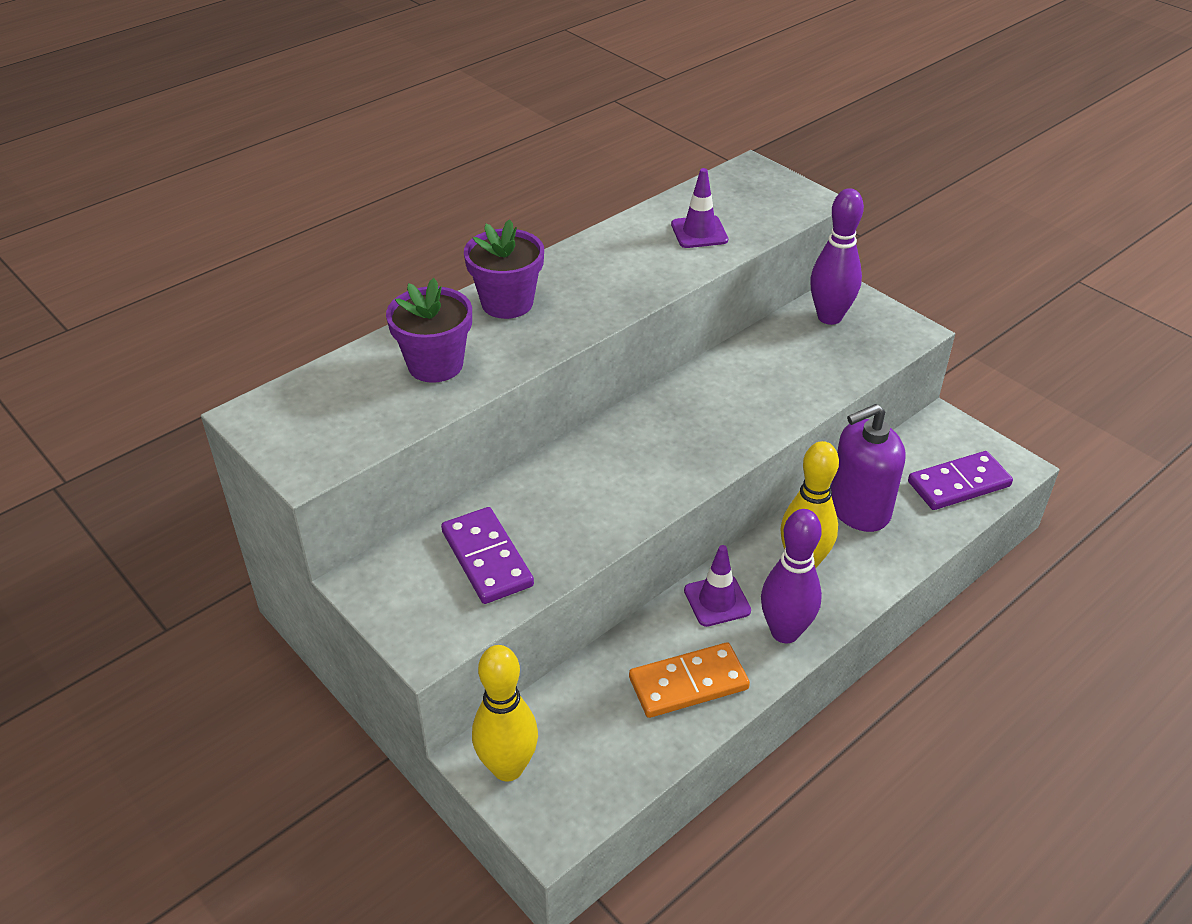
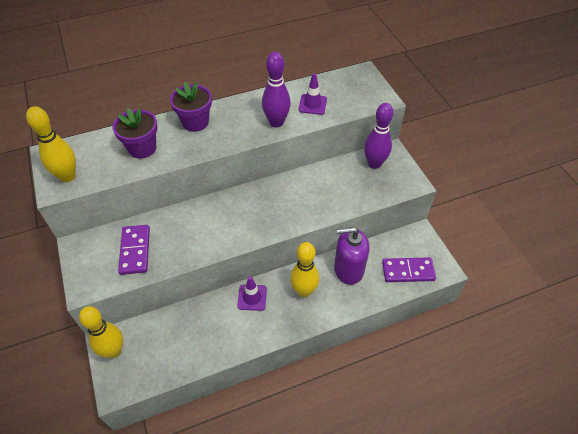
camera: 20 degrees right, 10 degrees up
(319, 442) = (68, 176): none -> yellow bowling pin
(688, 683) = (215, 336): orange domino -> none
(785, 632) = (275, 325): purple bowling pin -> purple bowling pin (276, 122)

